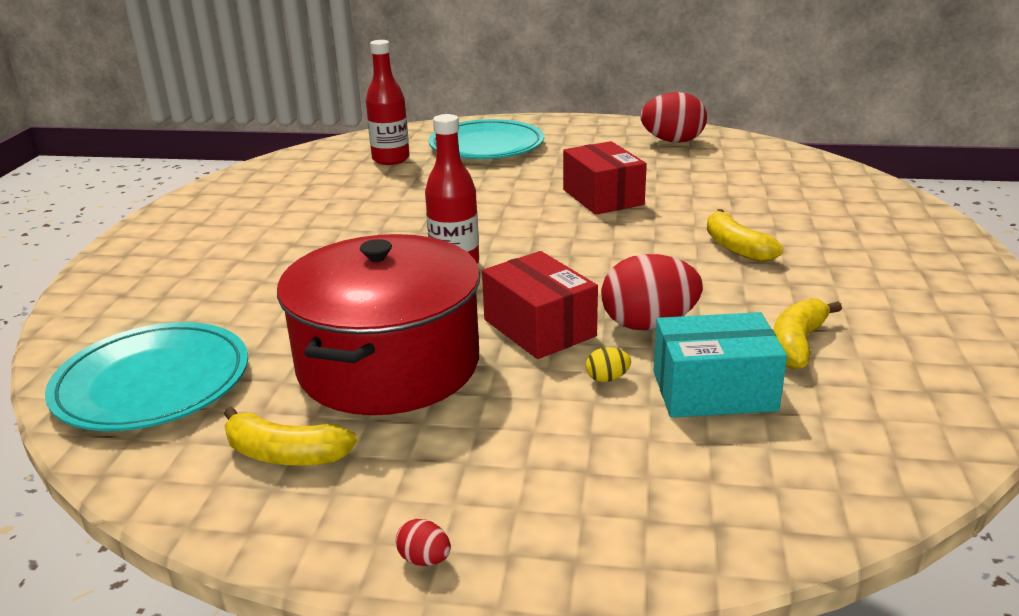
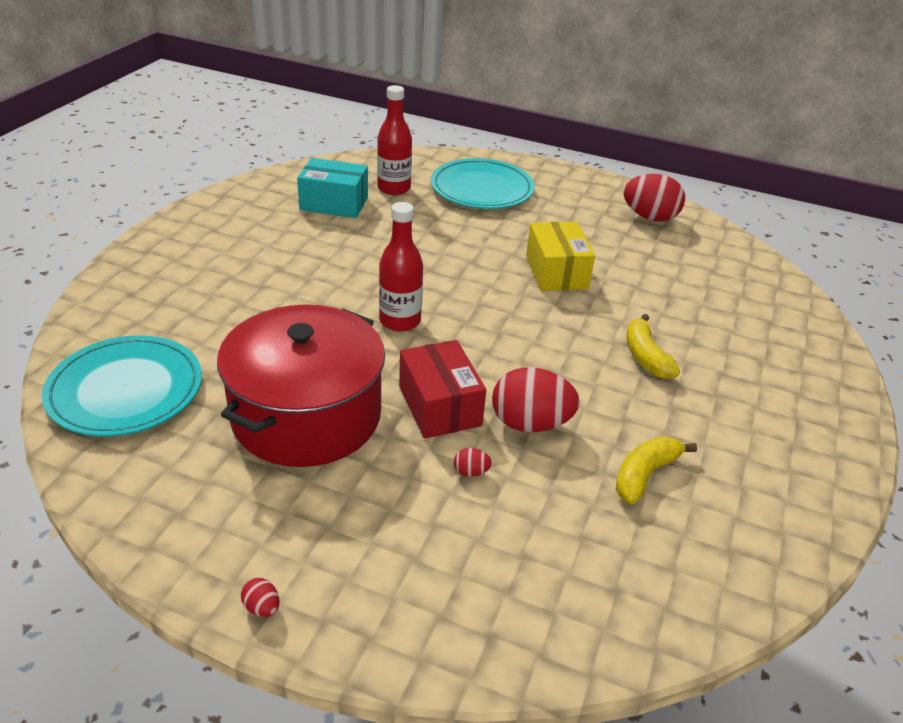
camera: 10 degrees right, 10 degrees up
(285, 454) = (198, 484): yellow banana -> none
(603, 197) = (556, 272): red box -> yellow box
(607, 378) = (471, 472): yellow egg -> red egg
(714, 391) = (551, 506): turquoise box -> turquoise box (334, 203)

